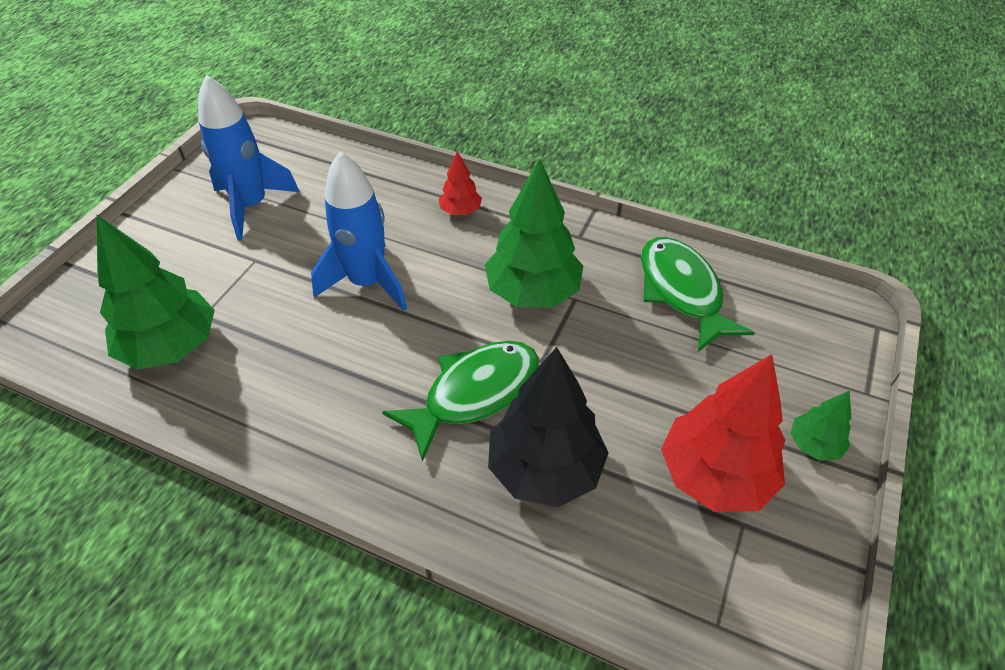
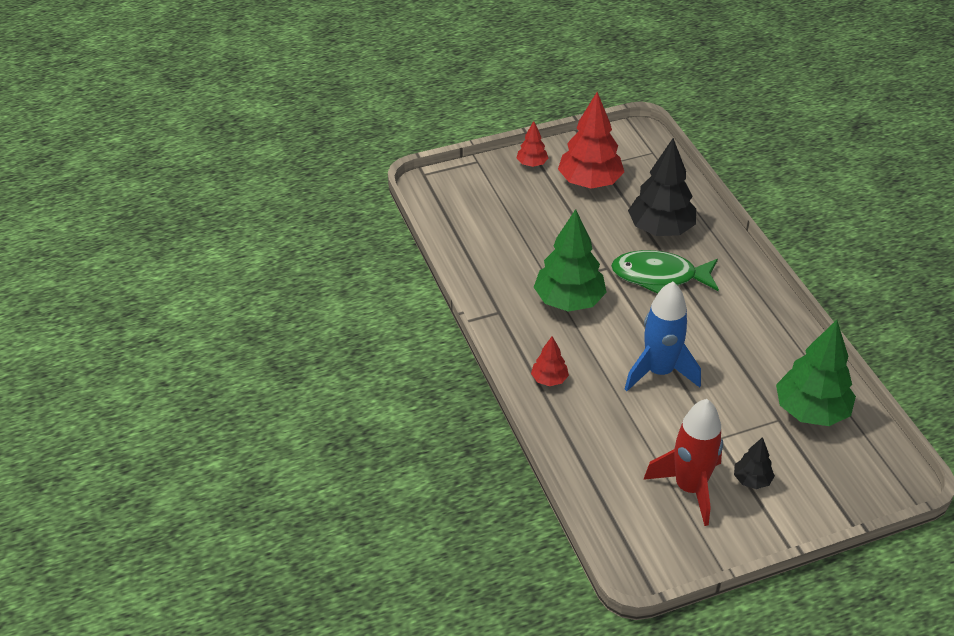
camera: 135 degrees left, 5 degrees down
(197, 244) = (752, 480): none -> black tree
(251, 206) = (689, 488): blue rocket -> red rocket
(682, 291) = (489, 248): green fish -> none
(814, 445) = (532, 164): green tree -> red tree

